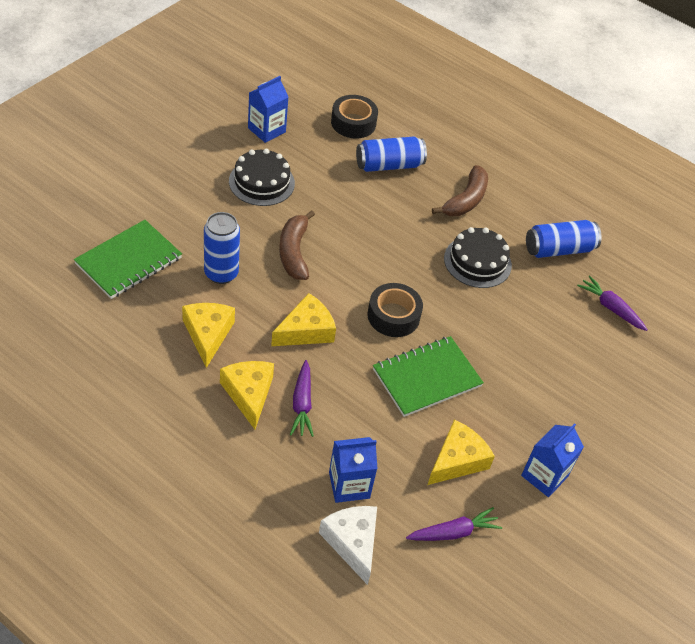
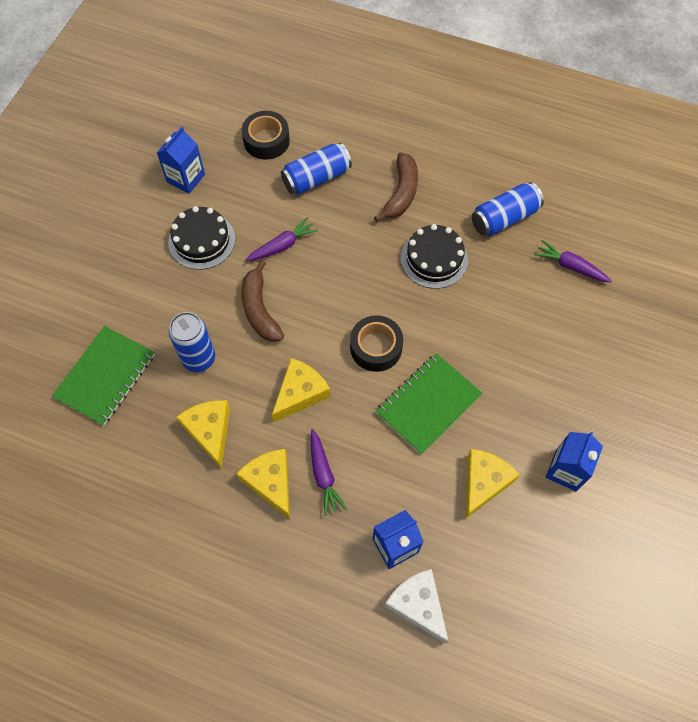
camera: 10 degrees left, 15 degrees up
(454, 532) = (504, 559): purple carrot -> purple carrot (282, 245)

